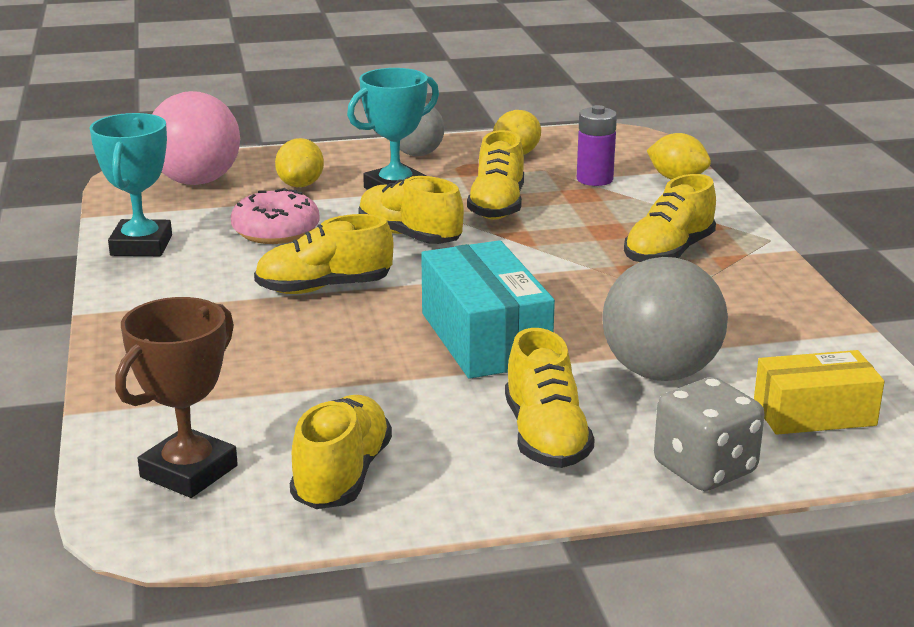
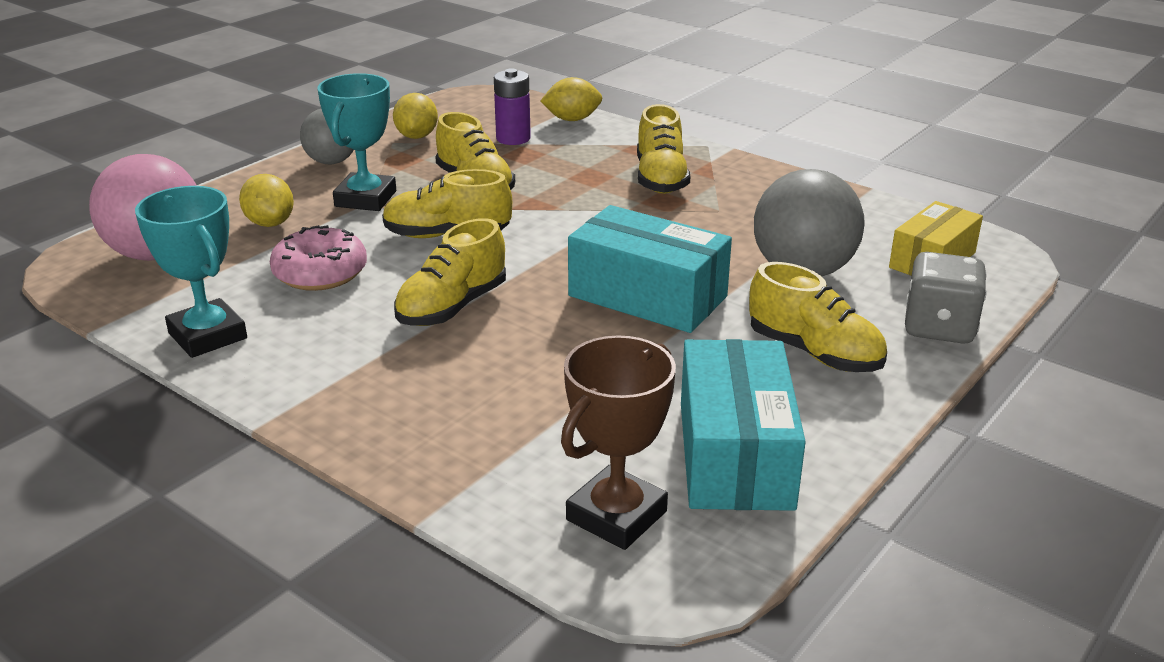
camera: 40 degrees left, 5 degrees up
(189, 471) = (616, 516): brown trophy -> brown trophy turned 45 degrees clockwise
(342, 476) = (735, 454): yellow shoe -> turquoise box

